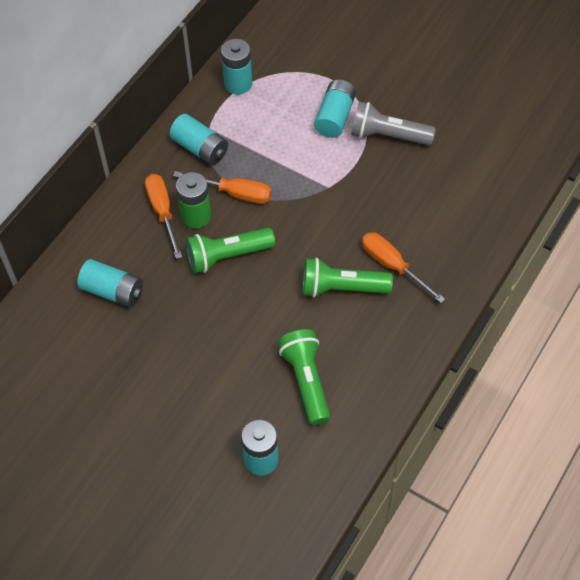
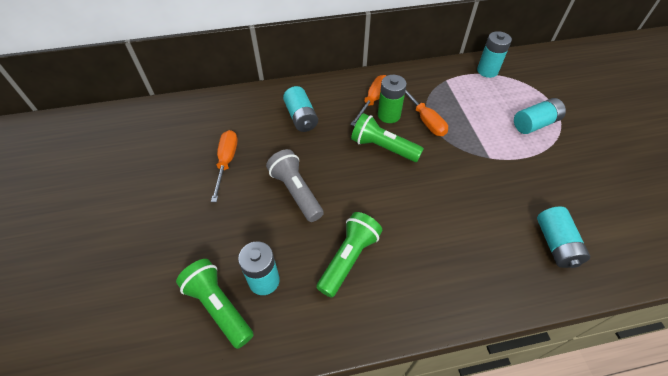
camera: 45 degrees right, 5 degrees down
(200, 148) = (429, 86): turquoise battery -> turquoise battery (555, 244)
(342, 288) = (436, 222): green flashlight -> green flashlight (219, 307)
(388, 136) = (564, 158): grey flashlight -> grey flashlight (296, 192)
(392, 266) = (488, 237): orange screwdriver -> orange screwdriver (226, 162)

